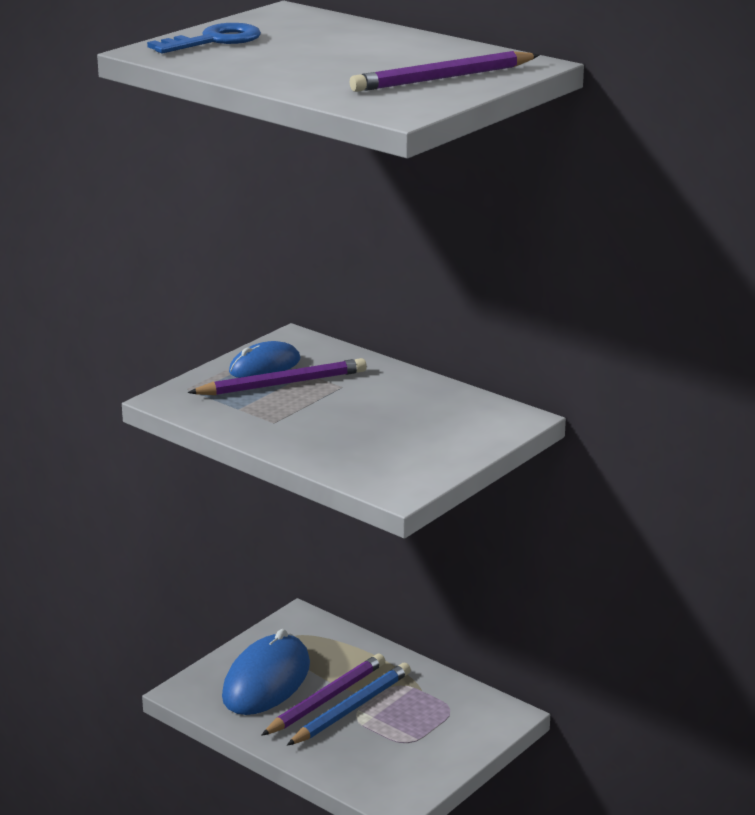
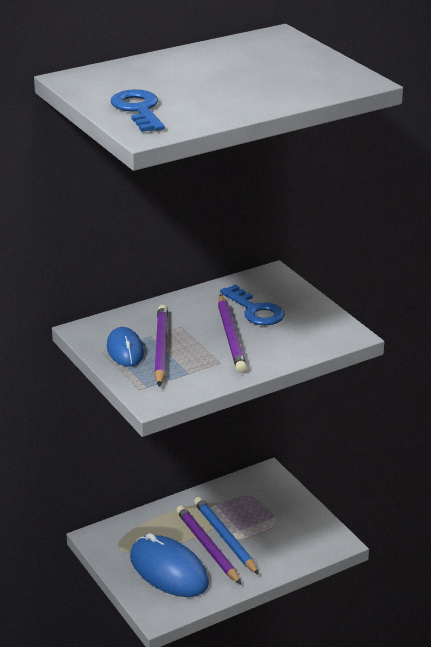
camera: 70 degrees left, 5 degrees up
(413, 422) = (255, 310): none -> blue key
(442, 78) = (294, 60): purple pencil -> purple pencil (230, 337)

